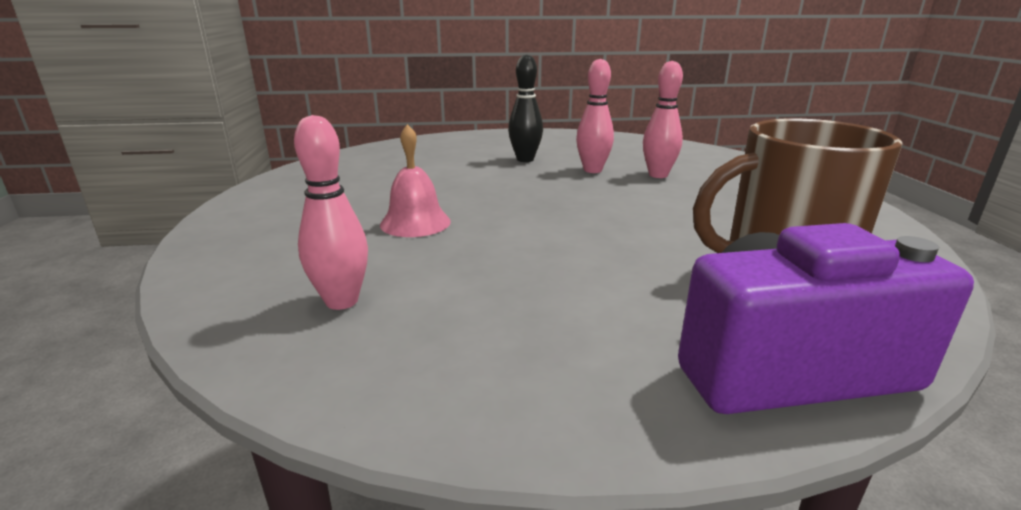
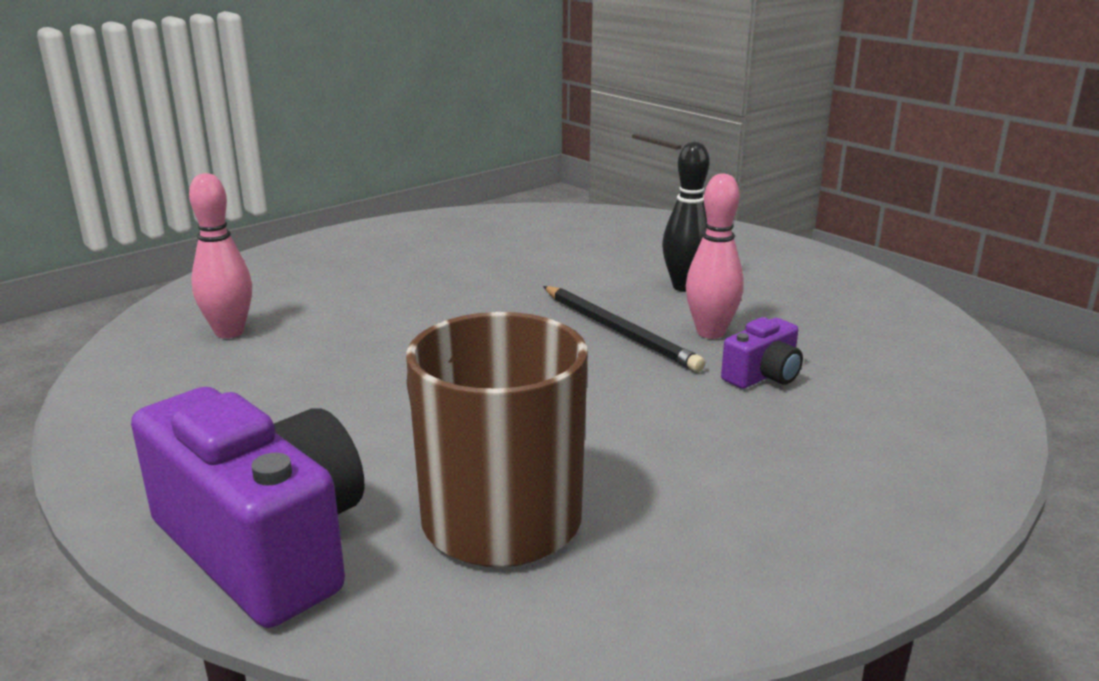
camera: 55 degrees right, 0 degrees up
(415, 223) = (409, 302): pink bell -> none
(561, 185) = (619, 331): none -> black pencil
(658, 175) = (763, 376): pink bowling pin -> purple camera

